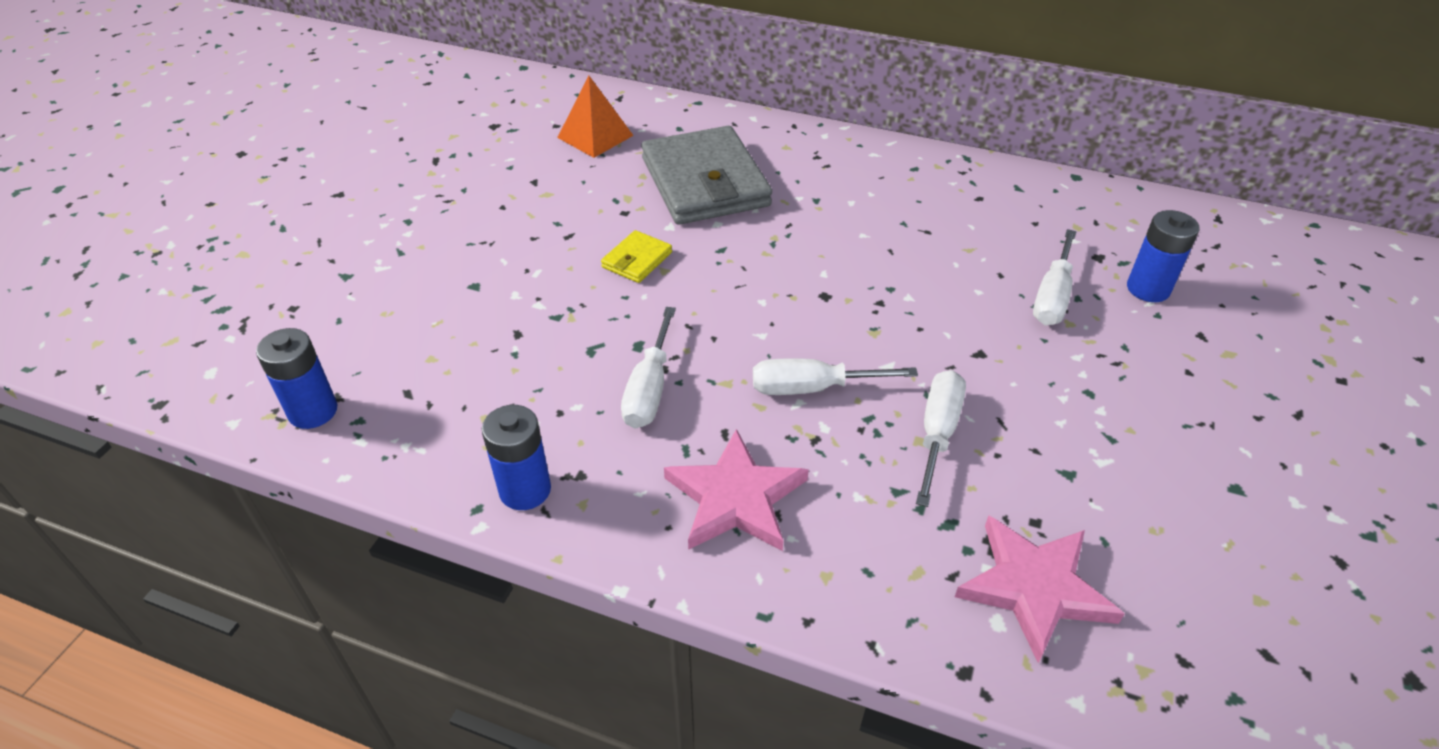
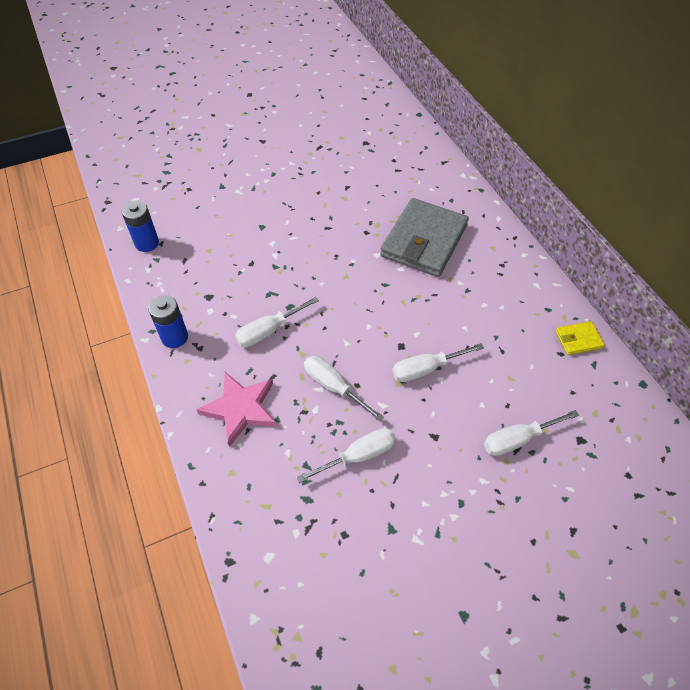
camera: 45 degrees right, 10 degrees up
(595, 136) = (404, 178): orange pyramid -> none
(637, 260) = (340, 262): yellow wallet -> yellow wallet (578, 339)
(881, 298) = (426, 369): none -> white screwdriver
(1034, 588) = (302, 559): pink star -> none
(1148, 289) = (582, 480): blue battery -> none

